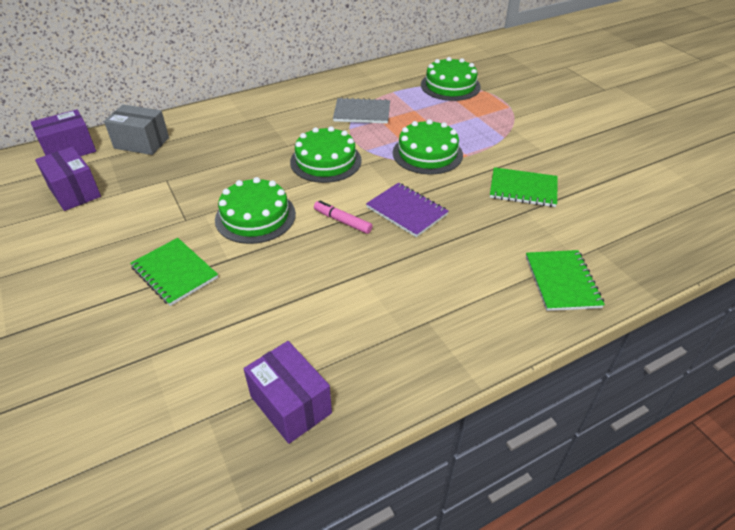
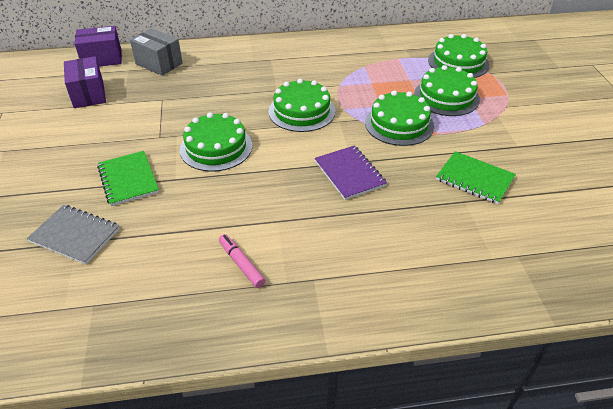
camera: 20 degrees right, 0 degrees up
(291, 404) = (160, 315): purple box -> none
(342, 221) = (287, 169): pink marker -> pink marker (241, 264)
(362, 113) = (358, 73): grey notebook -> grey notebook (75, 235)
(457, 119) = (446, 97): none -> green cake
(562, 281) = (462, 278): green notebook -> none

